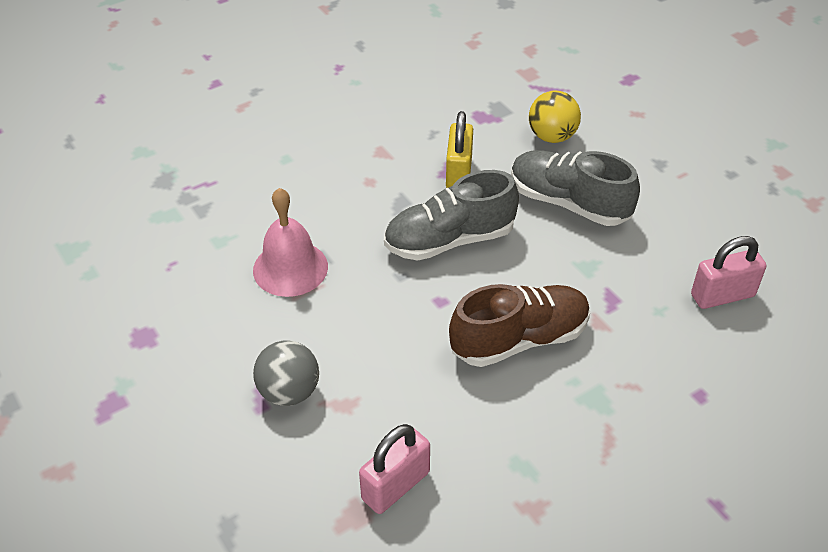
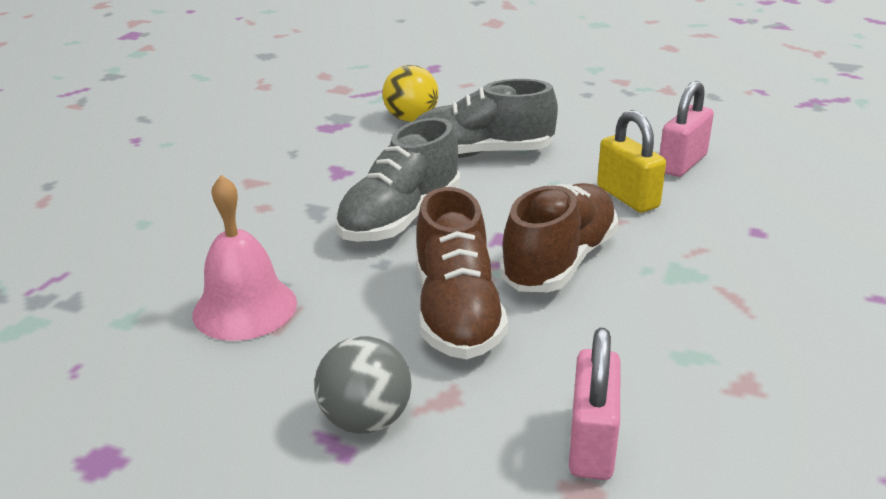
camera: 35 degrees left, 15 degrees down
(410, 344) = (457, 312): none -> brown shoe
(459, 173) = (352, 170): yellow padlock -> yellow padlock (627, 197)

